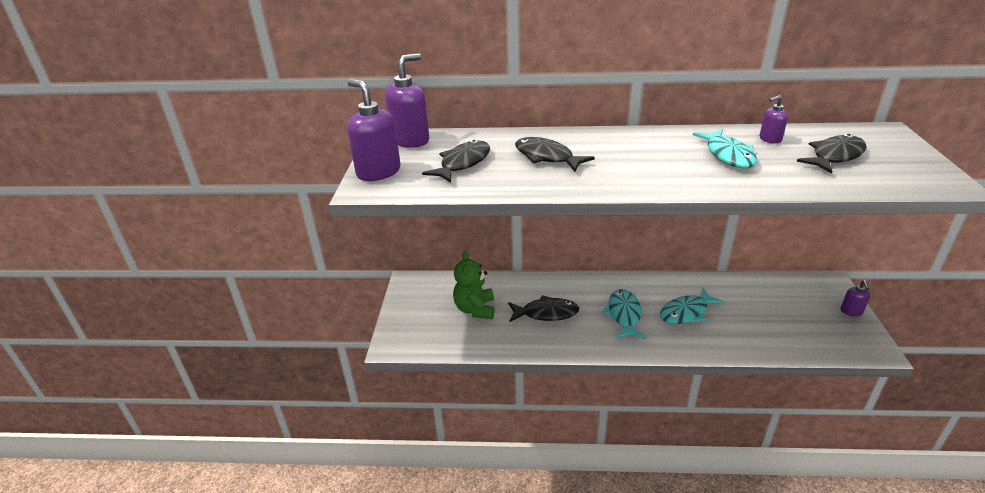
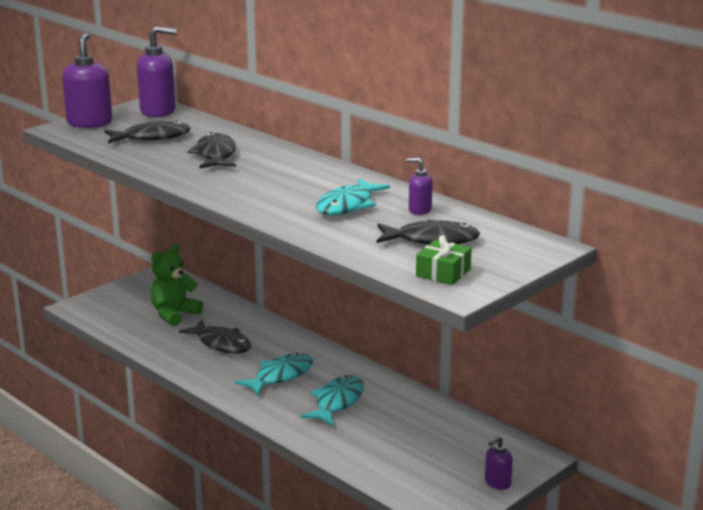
camera: 40 degrees right, 10 degrees down
(686, 312) = (337, 402): turquoise fish -> turquoise fish turned 105 degrees clockwise
(906, 176) = (443, 273): none -> green gift

